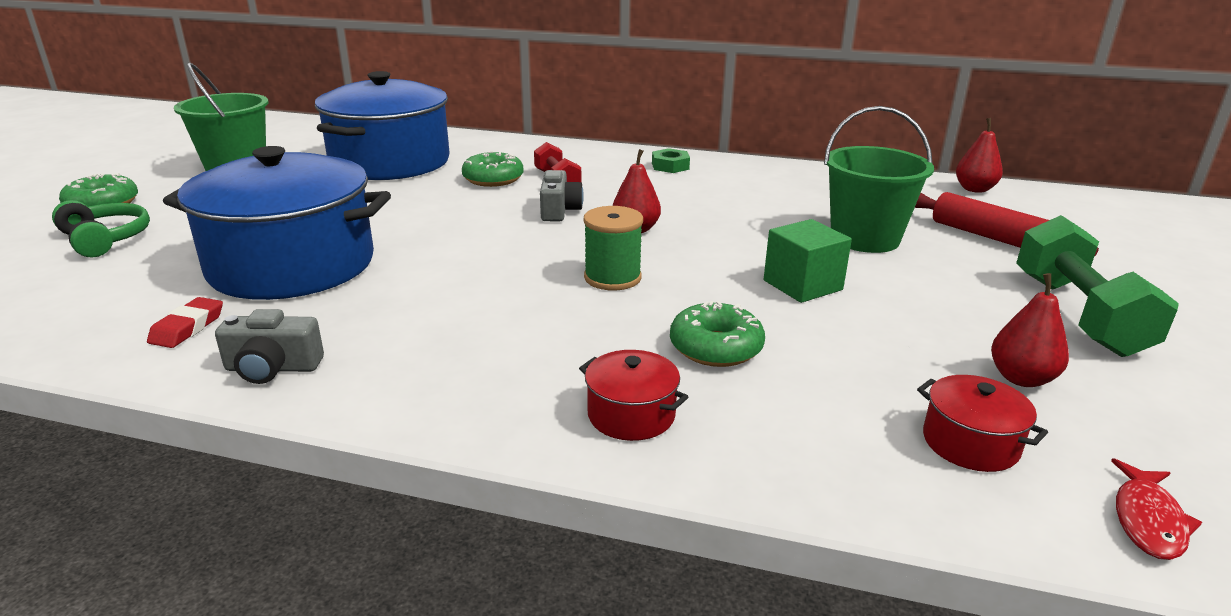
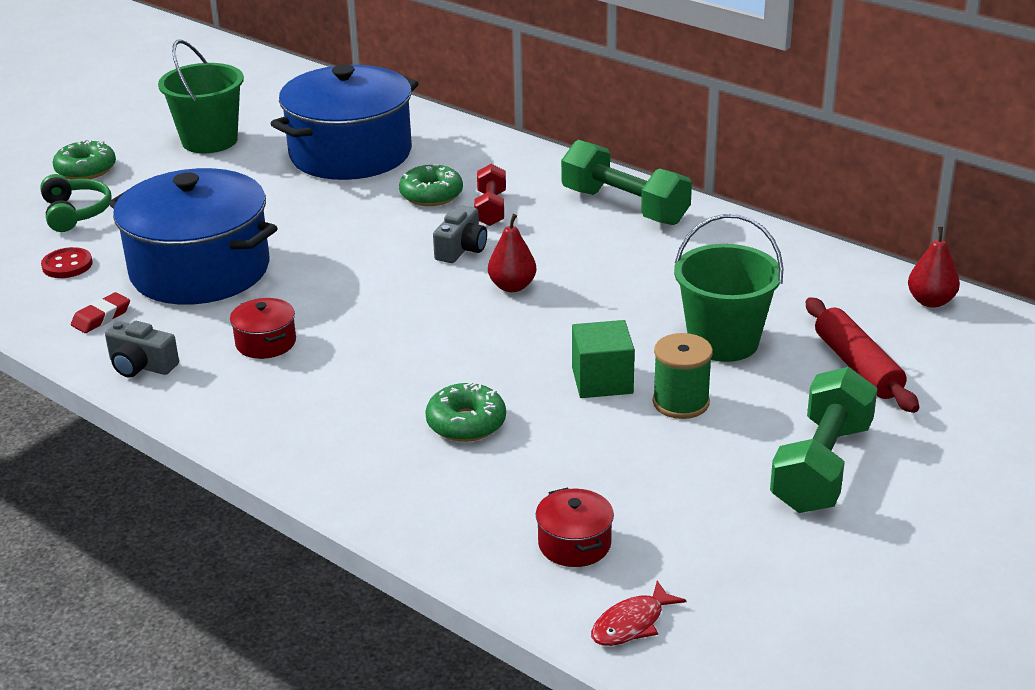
camera: 25 degrees right, 5 degrees up
(115, 285) = (67, 265): none -> red button
(612, 278) = (444, 337): green spool -> green spool (681, 402)
(631, 415) = (354, 461): red pot -> red pot (265, 343)
(670, 166) = (625, 207): green nut -> green dumbbell
(1021, 378) = (683, 508): red pear -> none

